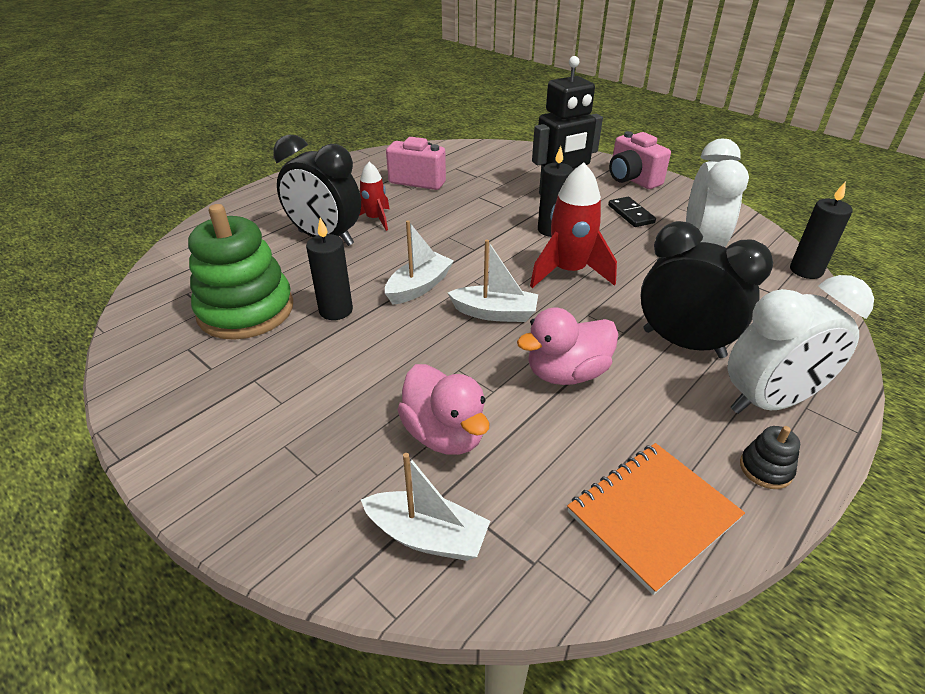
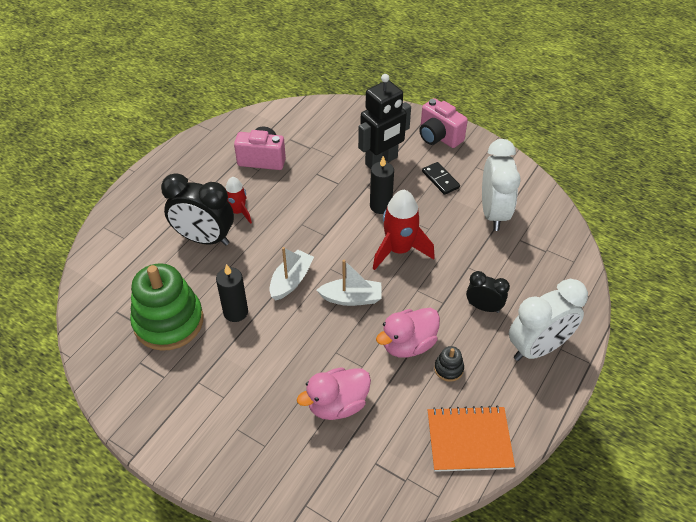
camera: 10 degrees left, 10 degrees up
(427, 536) = (342, 474): white boat -> none
(444, 434) = (337, 404): pink duck -> pink duck turned 105 degrees clockwise
(653, 515) = (469, 440): orange notebook -> orange notebook turned 45 degrees clockwise
(683, 343) = (483, 307): black clock -> black clock, size x0.56
(765, 469) = (533, 398): black stacking toy -> black stacking toy (448, 369)
(806, 271) = (569, 225): black candle -> none

